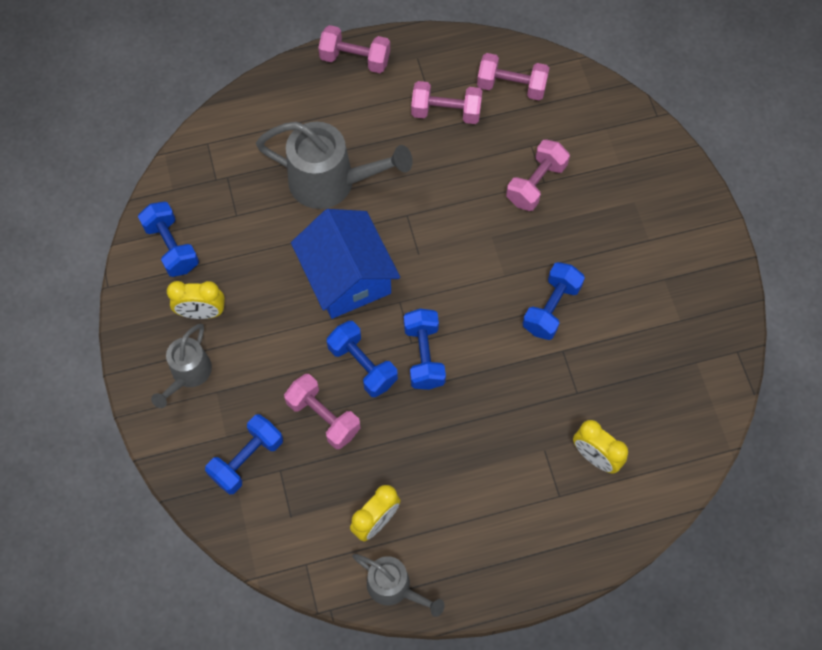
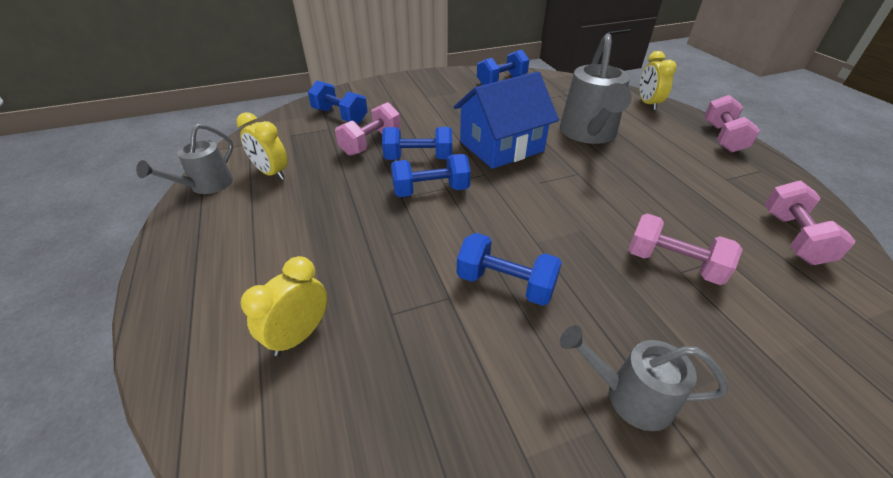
camera: 85 degrees right, 25 degrees down
(188, 374) = (406, 92): grey watering can -> grey watering can (629, 396)
(202, 313) = (454, 93): yellow clock -> yellow clock (647, 104)
(363, 365) = (418, 158): blue dumbbell -> blue dumbbell turned 45 degrees clockwise
(446, 112) = (713, 191): pink dumbbell -> none

